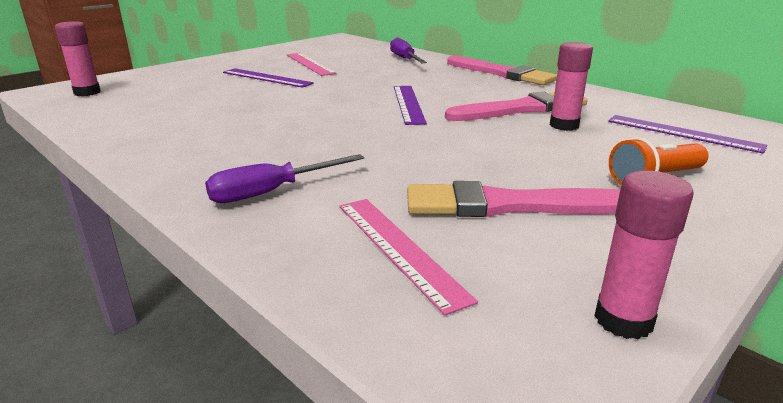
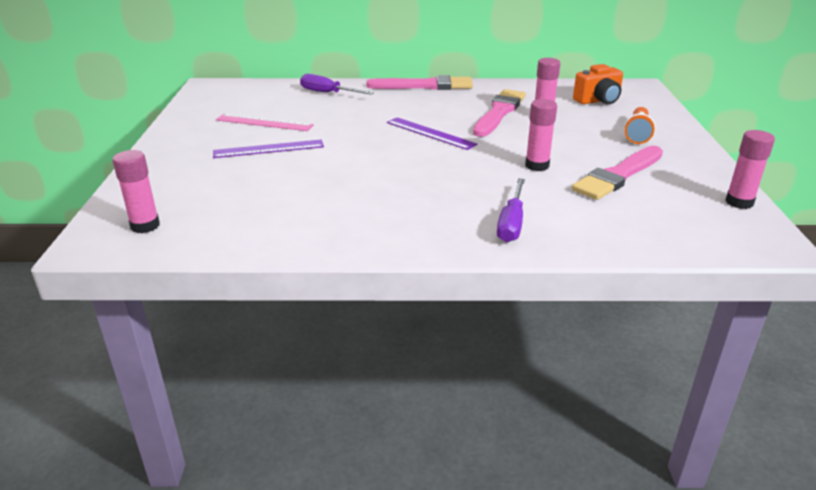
camera: 45 degrees left, 5 degrees up
(399, 248) = (628, 217): pink ruler -> none
(436, 160) = (537, 166): none -> pink glue stick
(682, 133) = (598, 101): purple ruler -> orange camera

